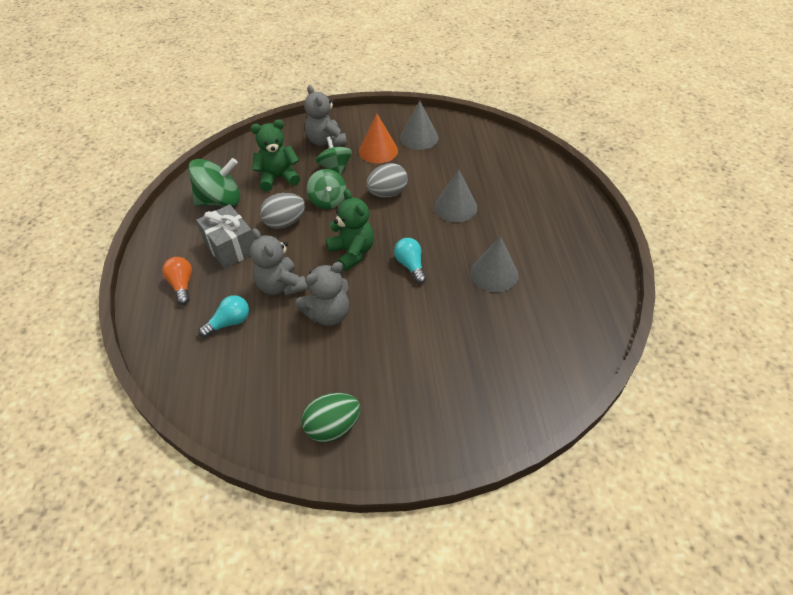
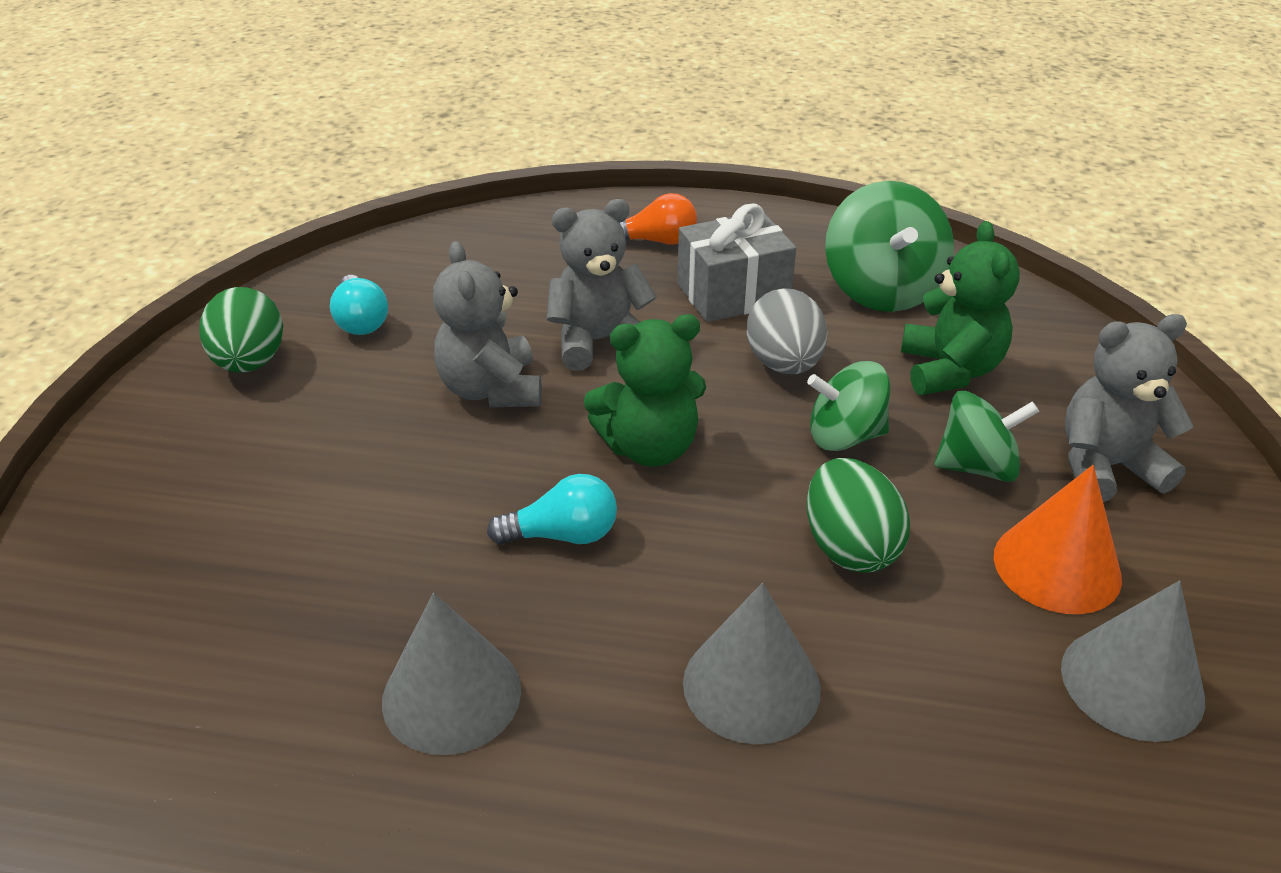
camera: 105 degrees right, 10 degrees down
(229, 322) = (541, 281): turquoise light bulb -> turquoise light bulb (361, 321)
(387, 193) = (849, 547): grey egg -> green egg

